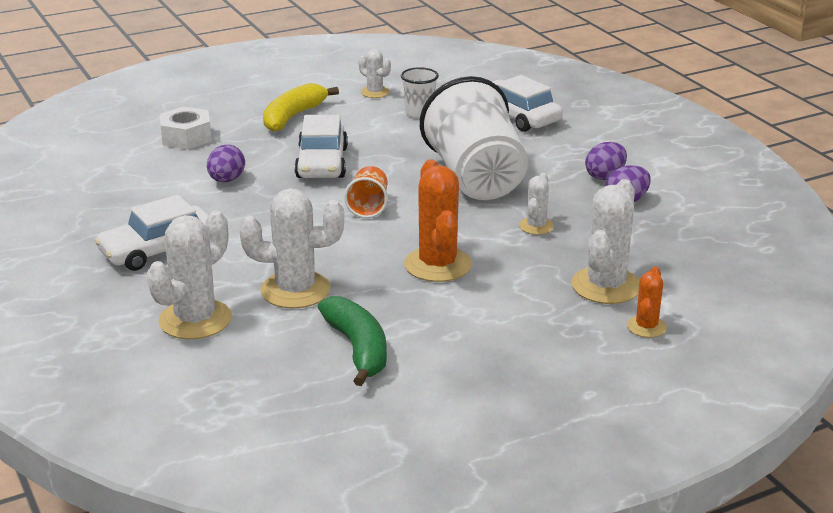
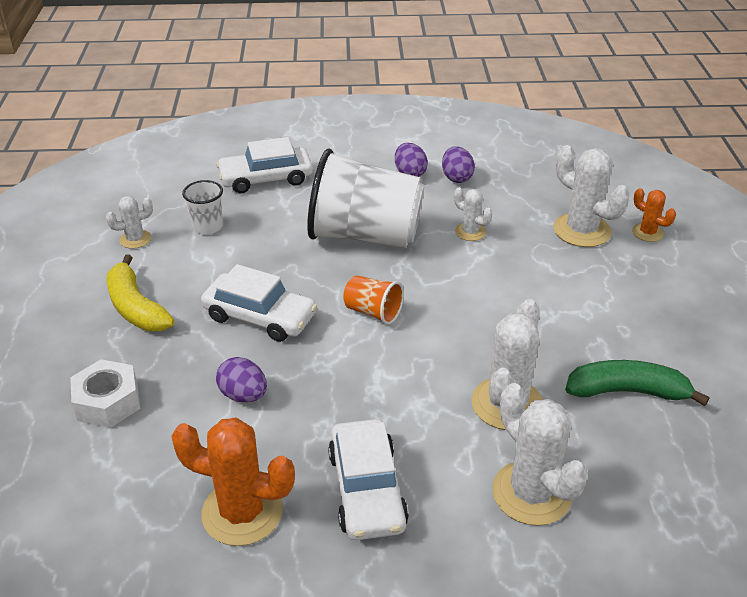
camera: 65 degrees left, 10 degrees up
(437, 265) = (505, 303): orange cactus -> orange cactus (242, 512)

